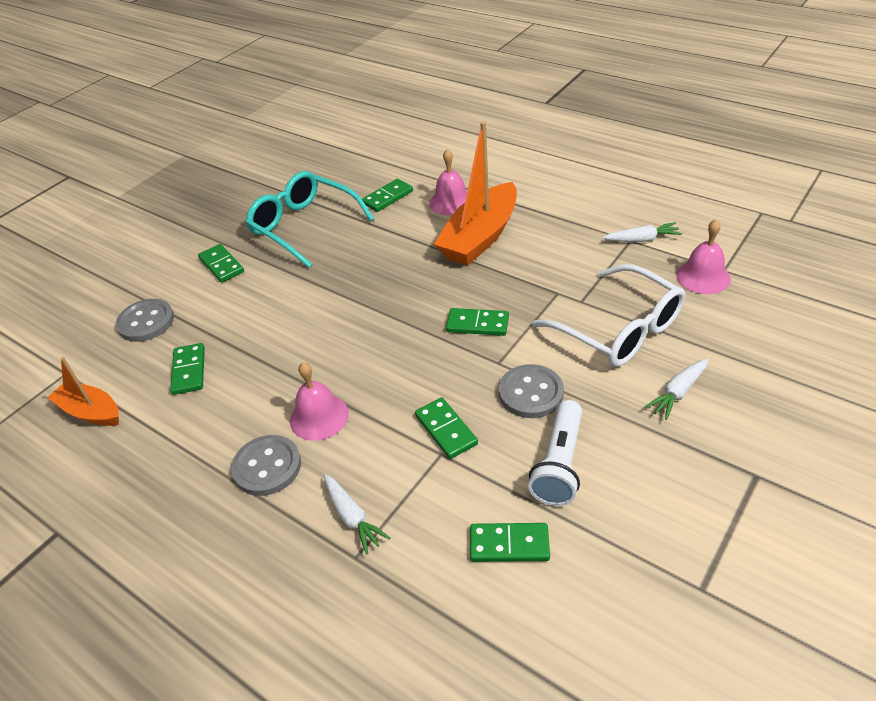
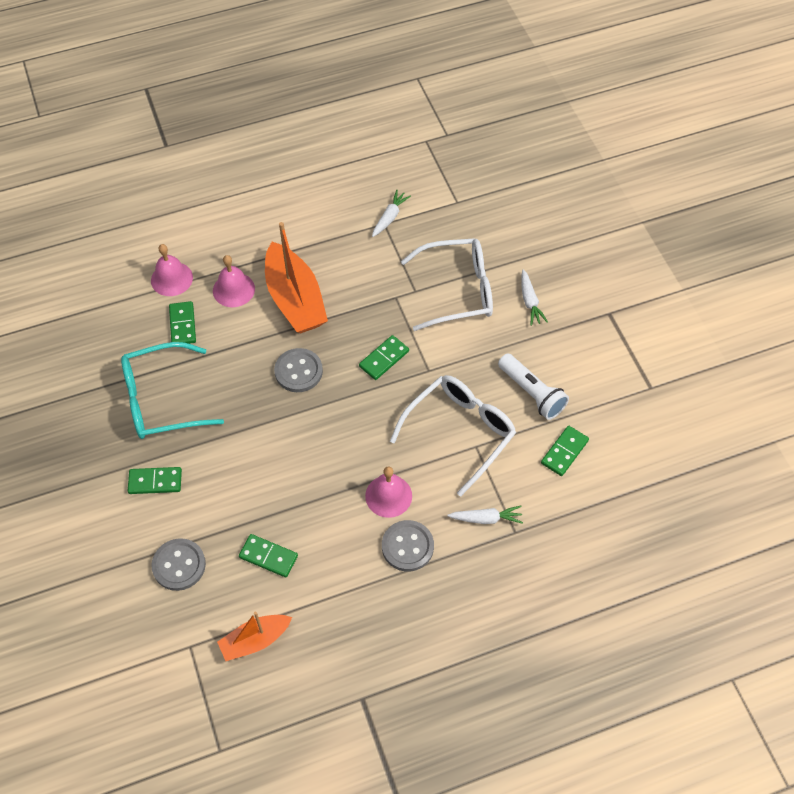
camera: 60 degrees left, 15 degrees up
(446, 430) = (460, 432): green domino -> white glasses
(531, 393) = (468, 370): grey button -> grey button (298, 371)
(703, 276) = (453, 216): pink bell -> pink bell (171, 279)

